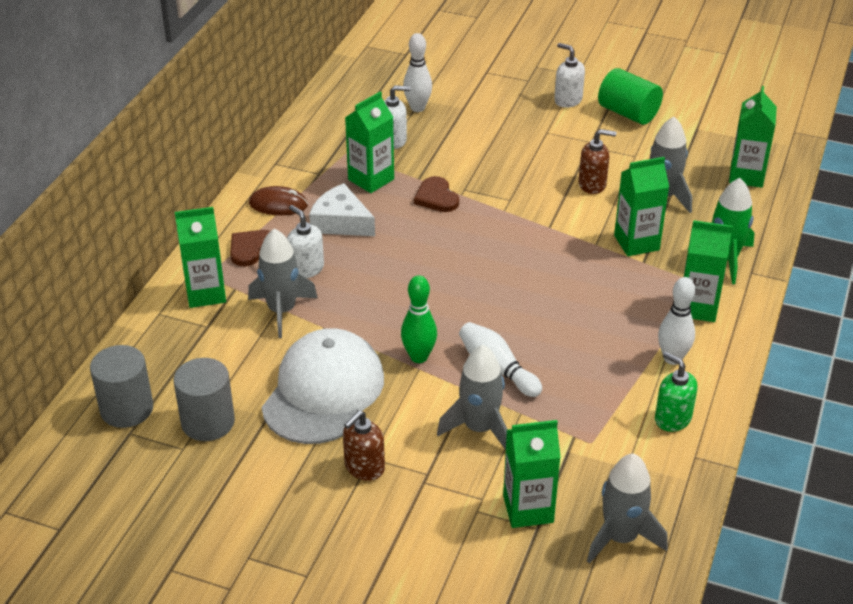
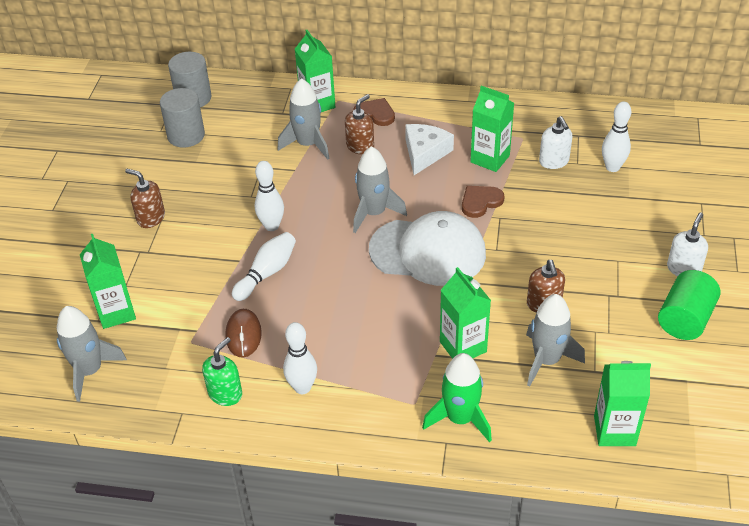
camera: 80 degrees right, 5 degrees up
(278, 204) = (435, 115): brown mouse -> brown mouse (243, 334)
(306, 269) = (360, 146): white soap dispenser -> brown soap dispenser
(323, 391) = (224, 183): white cap -> white cap (428, 252)
(419, 357) = (272, 226): green bowling pin -> white bowling pin
(479, 428) = (197, 273): grey rocket -> grey rocket (374, 213)
(697, 307) = (378, 401): green carton -> none

